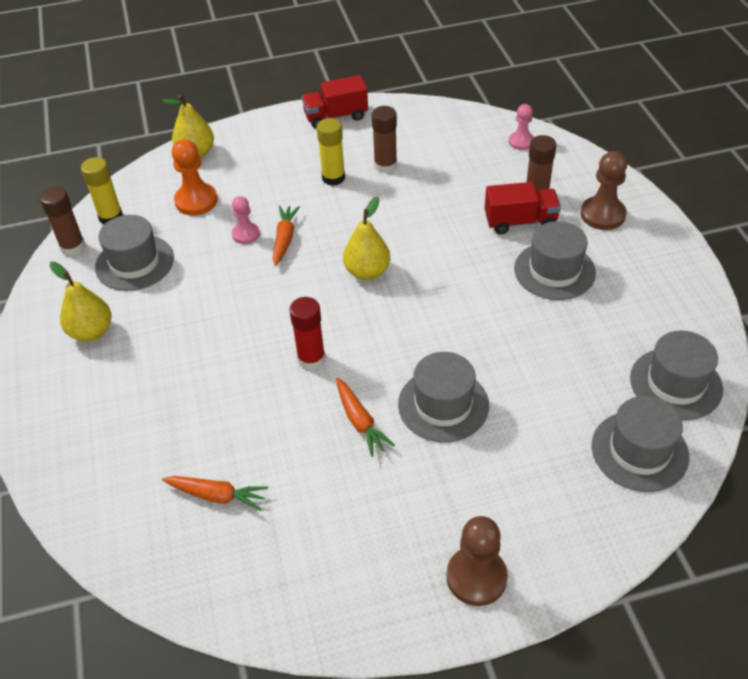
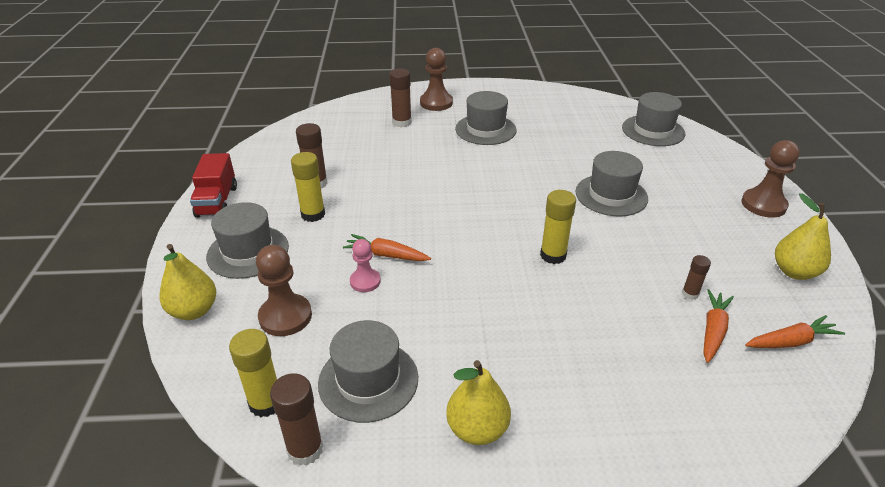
camera: 80 degrees left, 10 degrees down
(196, 201) = (285, 316): orange pawn -> brown pawn
(271, 478) = (690, 294): none -> brown glue stick
(311, 359) = (553, 255): red glue stick -> yellow glue stick
(360, 422) = (627, 237): orange carrot -> orange carrot (791, 341)
(367, 272) = (453, 211): yellow pear -> yellow pear (794, 272)
(520, 221) = (427, 133): red truck -> none
(521, 142) = (333, 117): pink pawn -> none
(675, 384) = (599, 109): grey hat -> grey hat (248, 252)

